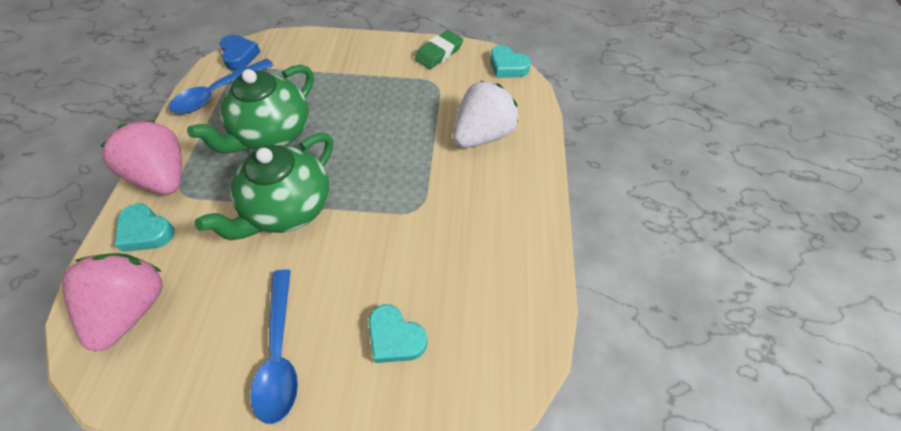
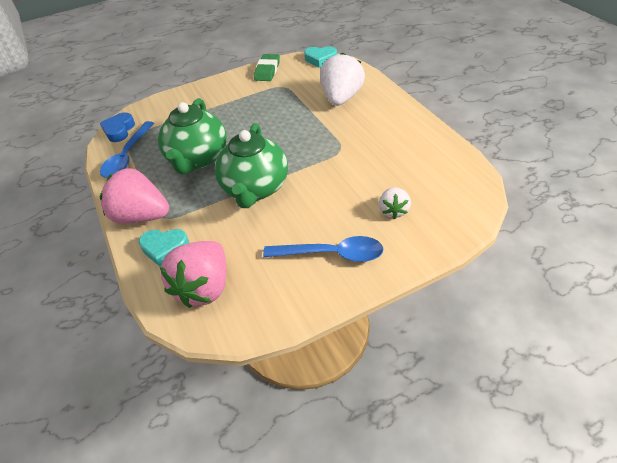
camera: 25 degrees left, 10 degrees down
(133, 308) = (204, 287): pink strawberry -> pink strawberry turned 135 degrees counterclockwise
(239, 56) = (119, 130): blue heart -> blue heart turned 120 degrees counterclockwise
(279, 353) = (331, 254): blue spoon -> blue spoon turned 45 degrees counterclockwise
(395, 337) = (393, 211): turquoise heart -> white strawberry

